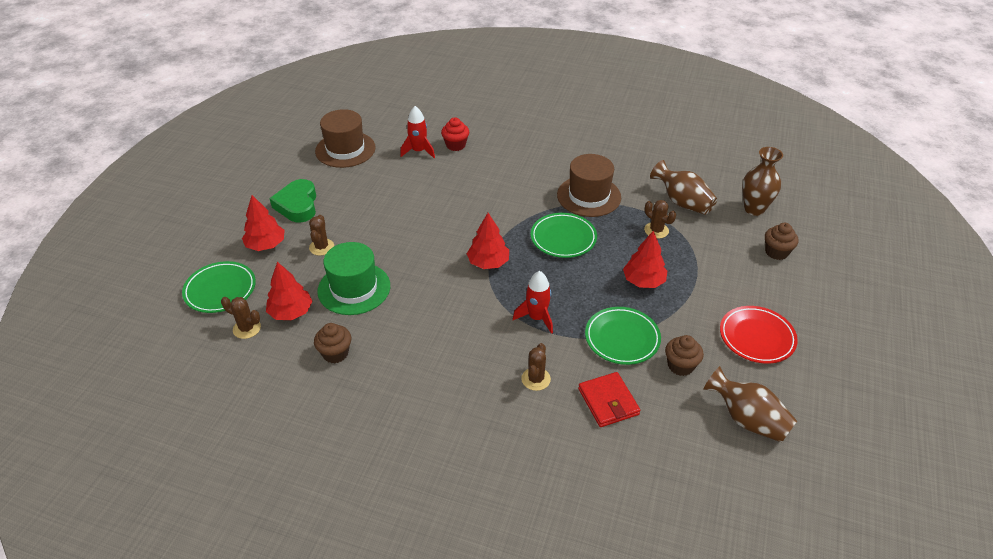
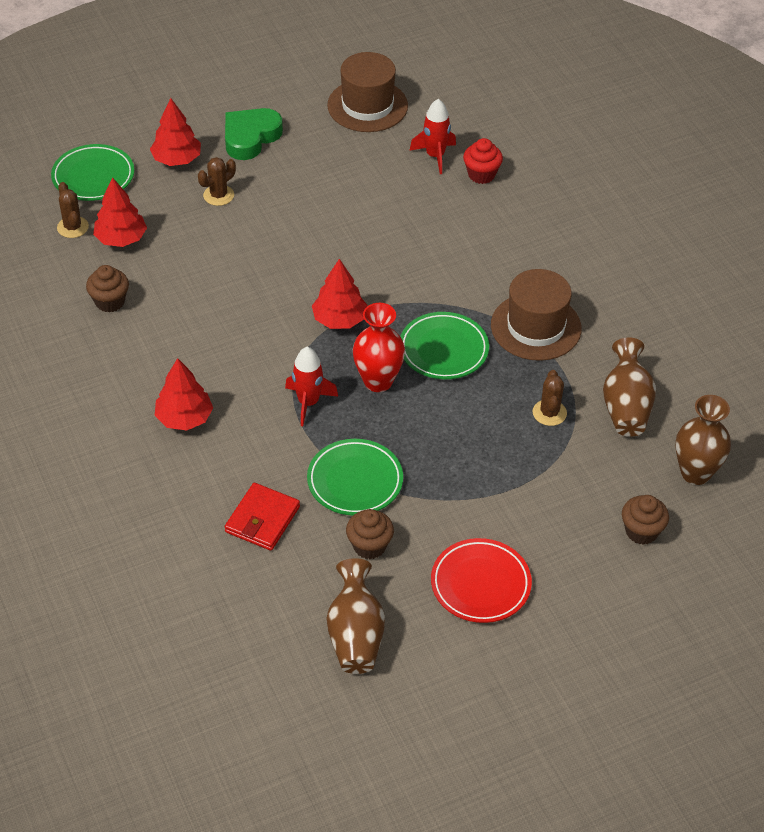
camera: 45 degrees right, 5 degrees up
(354, 288) = (195, 255): green hat -> none
(536, 379) = (232, 452): brown cactus -> none
(555, 278) = (378, 381): none -> red vase
(643, 281) = (456, 449): red tree -> red tree (184, 418)

